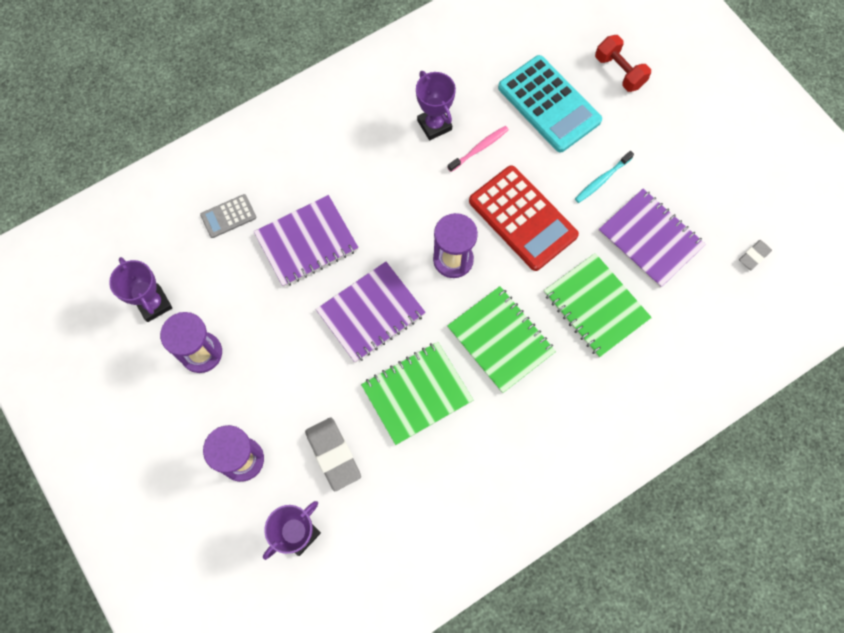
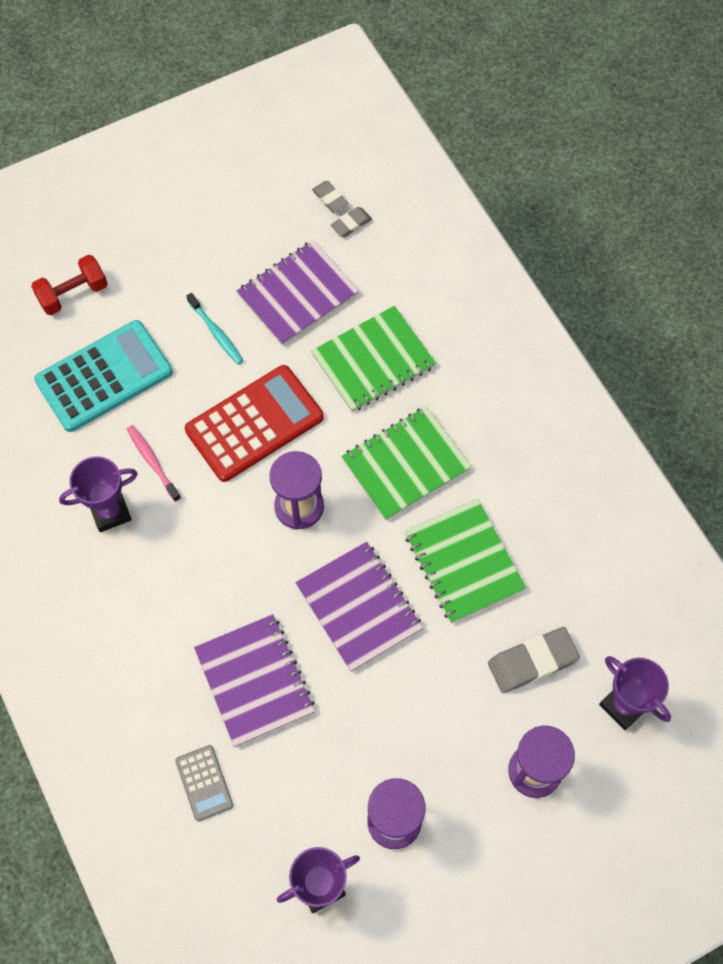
camera: 85 degrees left, 5 degrees down
(731, 276) = (351, 224): none -> grey eraser

